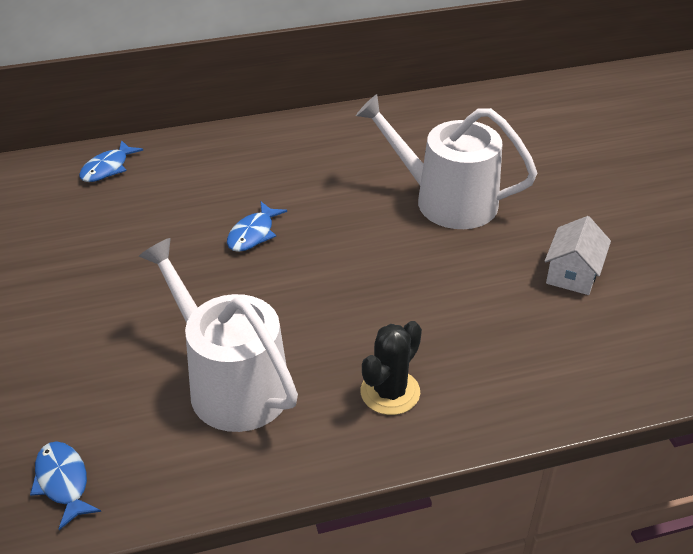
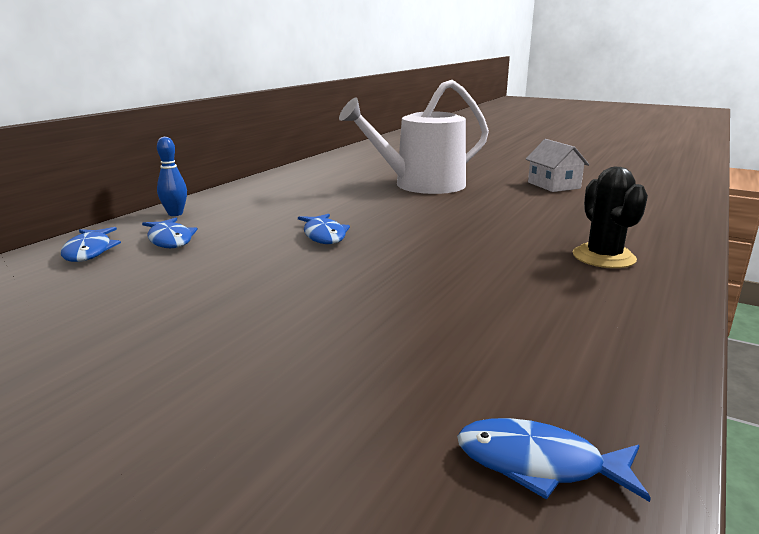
camera: 45 degrees left, 20 degrees down
(161, 180) = (170, 240): none -> blue fish
(205, 143) = (175, 214): none -> blue bowling pin
(230, 383) = (501, 305): white watering can -> none

